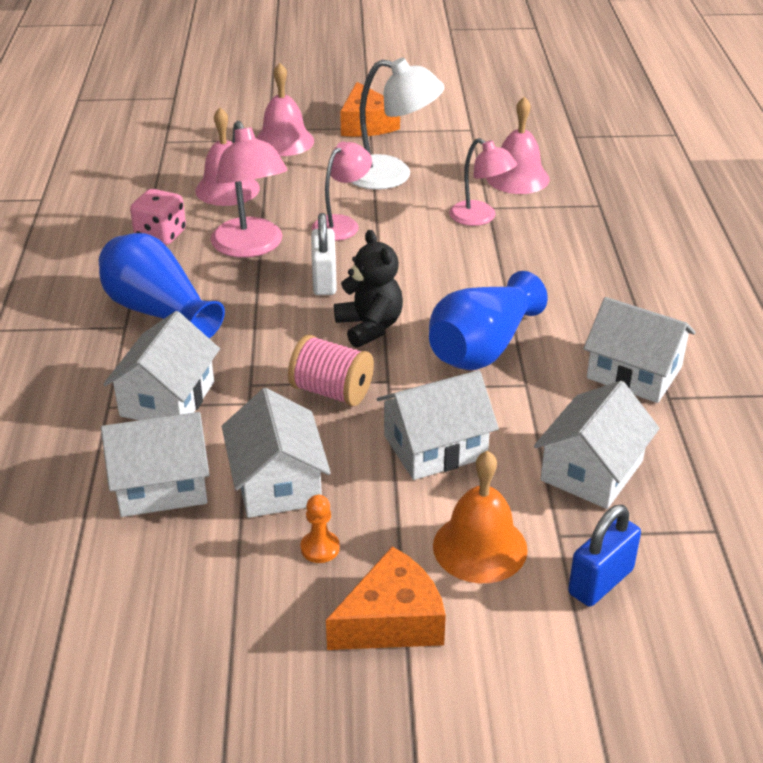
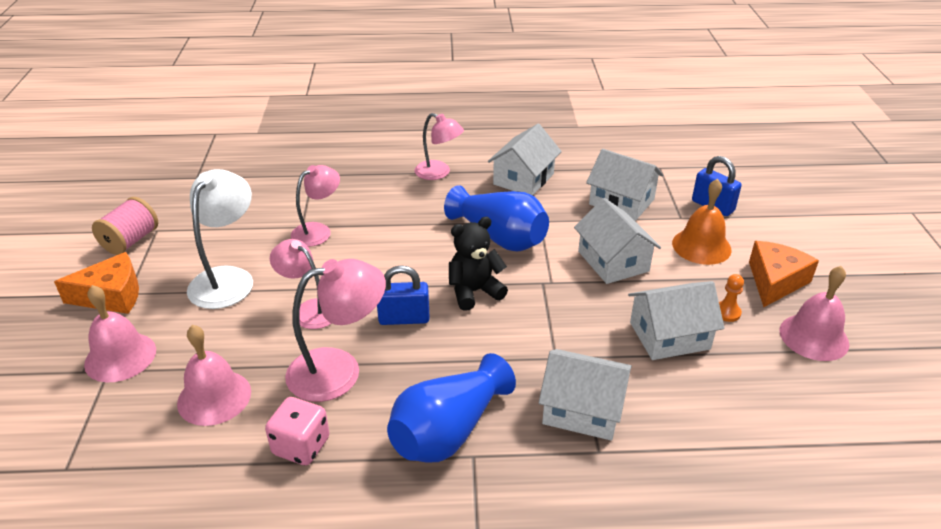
camera: 90 degrees left, 0 degrees up
(161, 485) = (690, 401): white house -> none
(324, 281) = (404, 318): white padlock -> blue padlock
(332, 391) = (559, 310): pink spool -> pink spool (131, 241)
(392, 620) = (775, 281): orange cheese -> orange cheese turned 60 degrees clockwise
(517, 178) = (257, 209): pink bell -> pink bell (814, 337)
(630, 297) = (439, 173): none -> pink lamp

